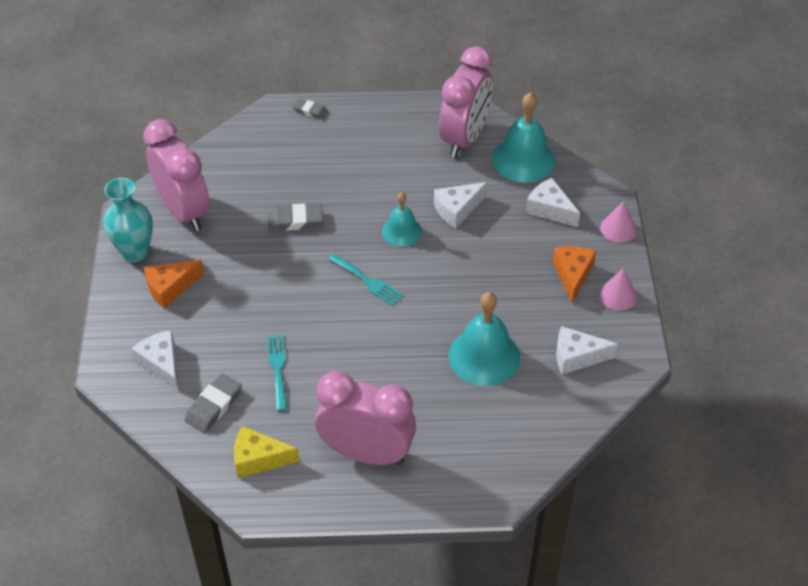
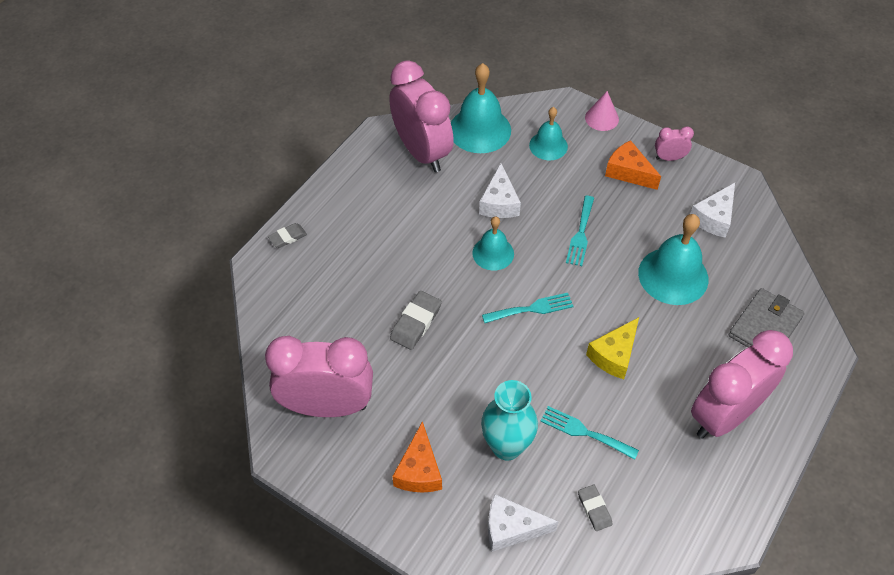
camera: 55 degrees left, 5 degrees up
(135, 252) = (347, 477): turquoise vase -> turquoise vase (506, 446)
(214, 406) = (594, 509): grey eraser -> grey eraser, size x0.64
(258, 459) = (680, 504): yellow cheese -> yellow cheese (614, 355)
(472, 275) = (580, 234): none -> turquoise fork
(485, 444) = (765, 326): none -> grey wallet
(549, 209) = (548, 146): white cheese -> turquoise bell
(618, 295) = (669, 158): pink cone -> pink clock

